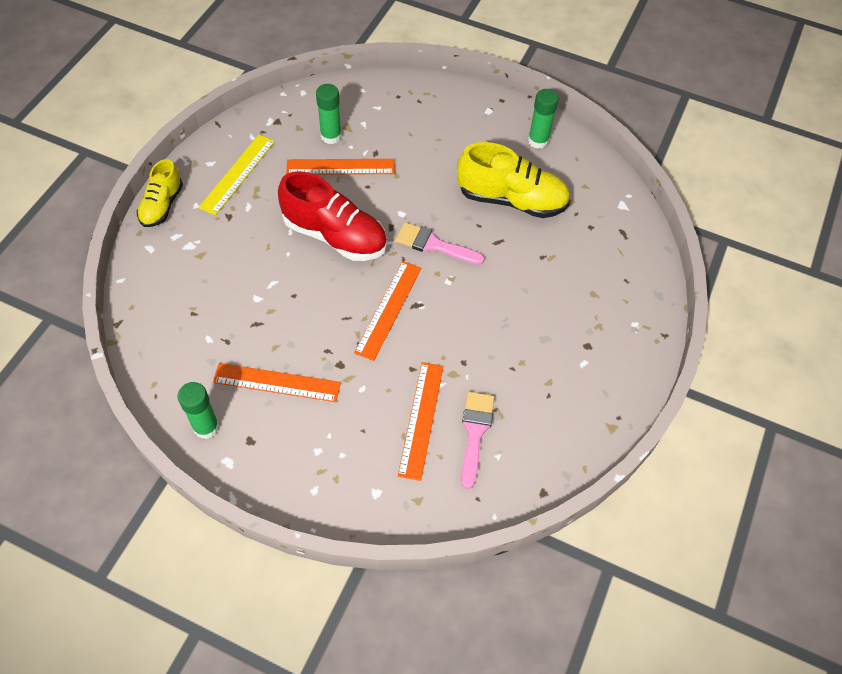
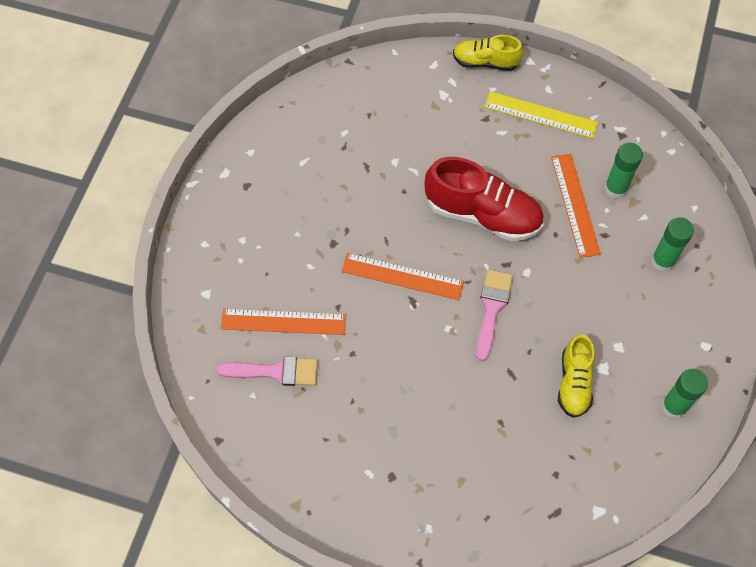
camera: 85 degrees right, 5 degrees up
(206, 427) = (255, 150): green glue stick -> green glue stick (663, 261)
(277, 382) = (306, 195): orange ruler -> none
(335, 236) = (483, 214): red shoe -> red shoe turned 90 degrees counterclockwise
(511, 200) = (574, 383): yellow shoe -> yellow shoe, size x0.60

